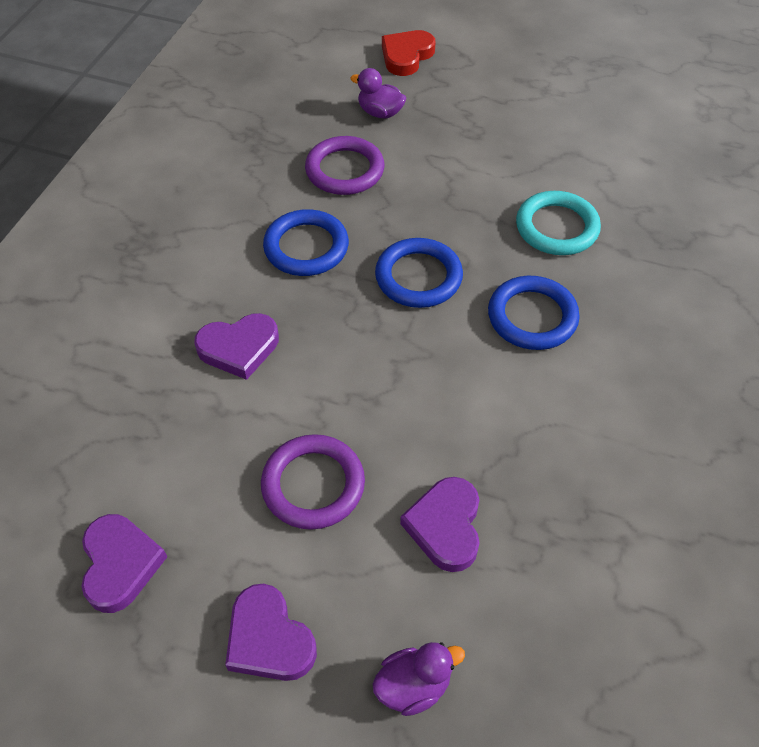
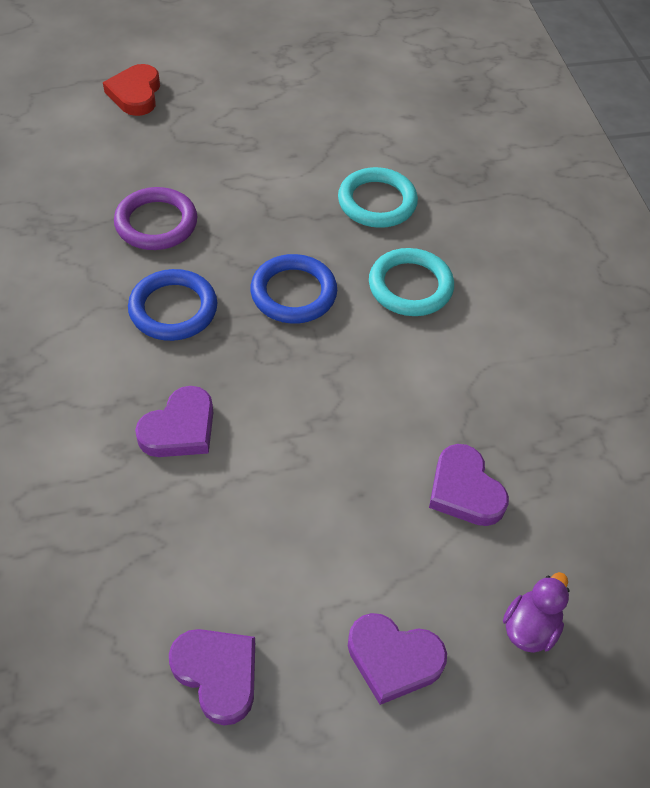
camera: 35 degrees left, 0 degrees up
(313, 485) = (335, 513): purple ring -> none
(380, 113) = (150, 157): purple duck -> none
(532, 317) = (410, 286): blue ring -> turquoise ring

